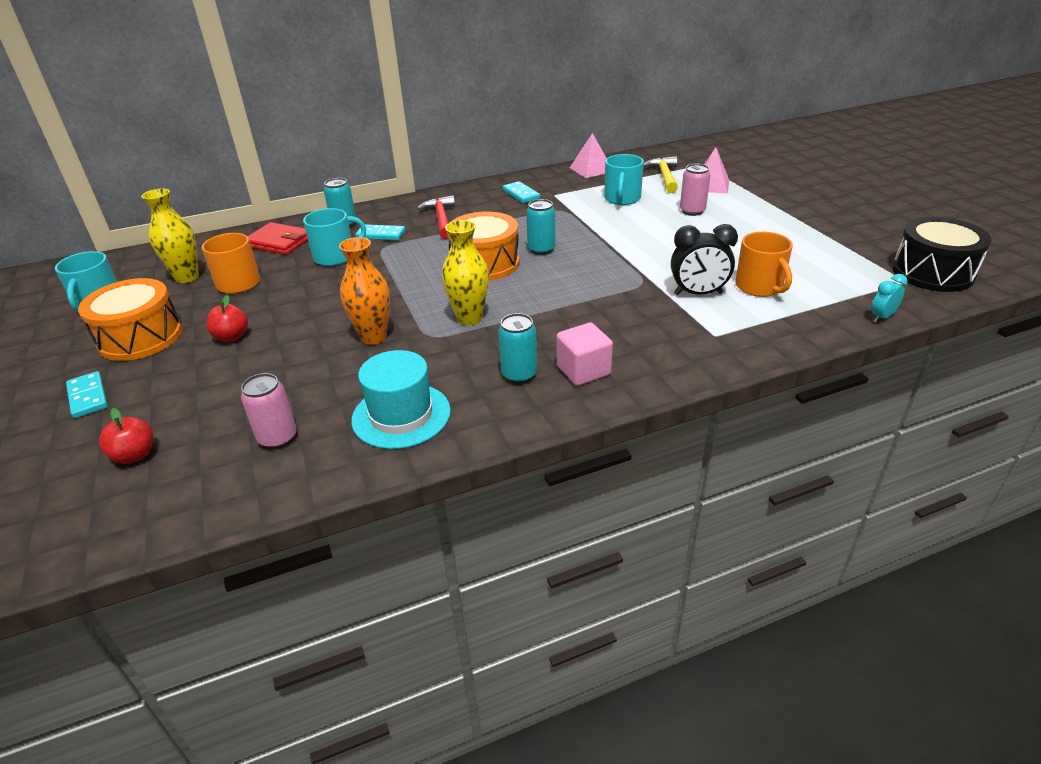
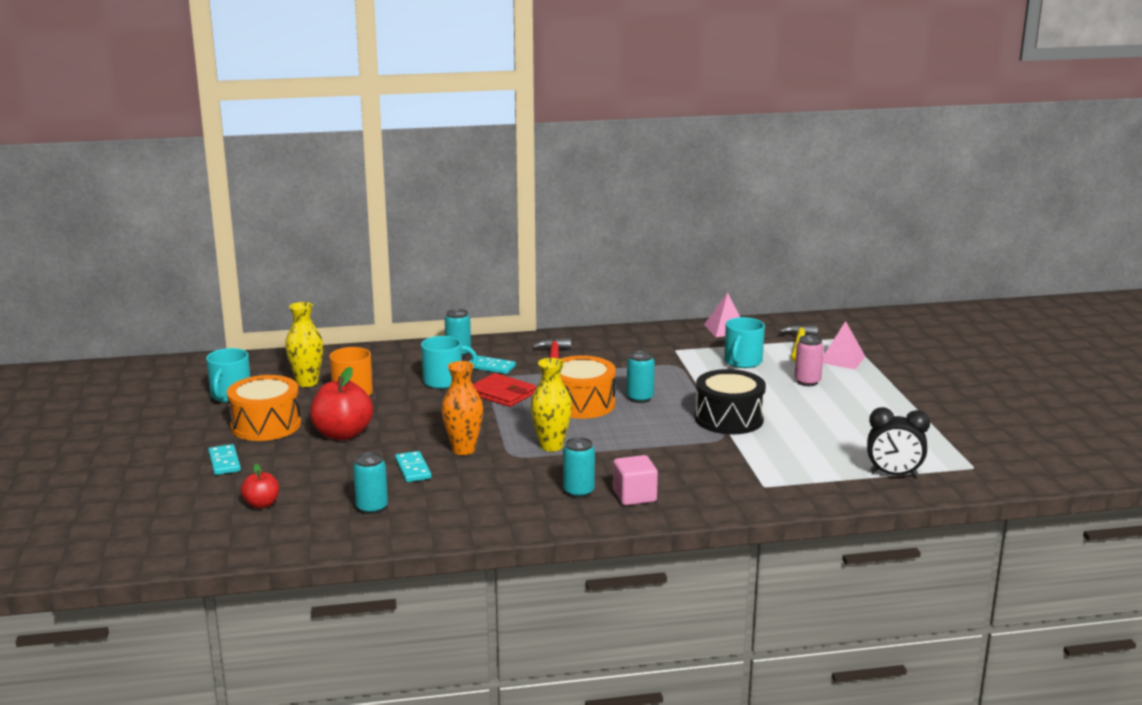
camera: 10 degrees right, 15 degrees down
(232, 336) = (342, 434): red apple -> red apple, size x1.82
(278, 438) = (372, 508): pink can -> turquoise can
(279, 242) = (394, 362): red wallet -> red wallet (502, 393)
(401, 415) = (472, 506): turquoise hat -> none
(521, 194) = (642, 345): turquoise domino -> turquoise domino (413, 469)
(698, 294) = (768, 453): black clock -> black clock (893, 475)
(759, 287) = (830, 454): orange mug -> none
(882, 317) = (926, 492): turquoise clock -> none
(932, 272) = (1006, 463): black drum -> black drum (729, 419)

